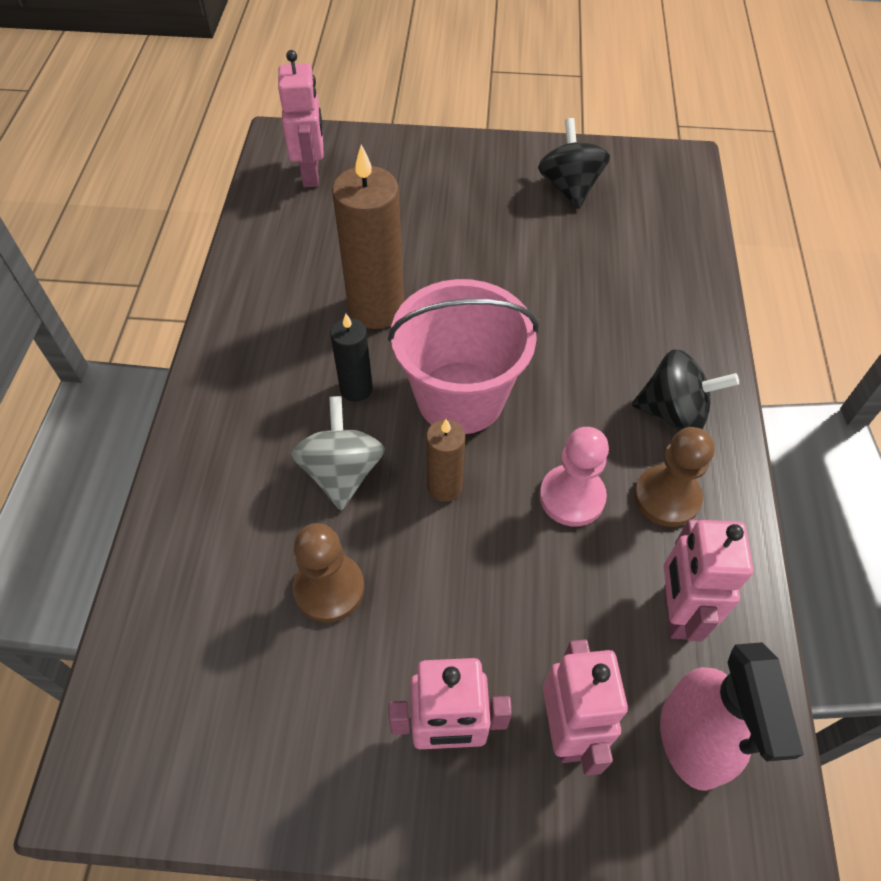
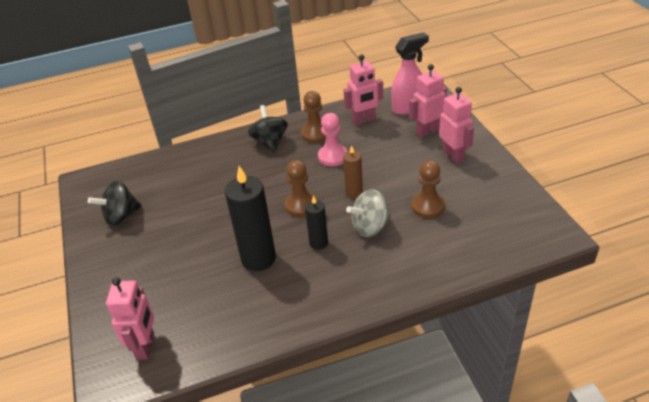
camera: 110 degrees left, 15 degrees down
(311, 174) = (146, 346): pink robot -> pink robot turned 120 degrees clockwise
(376, 308) = (258, 258): brown candle -> black candle
(460, 397) = (301, 205): pink bucket -> brown pawn

